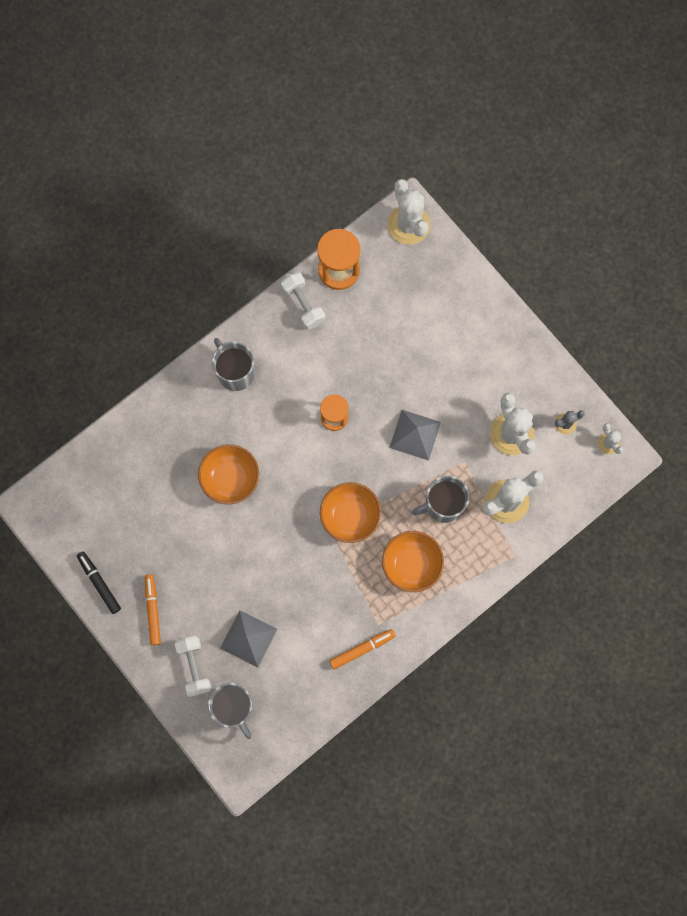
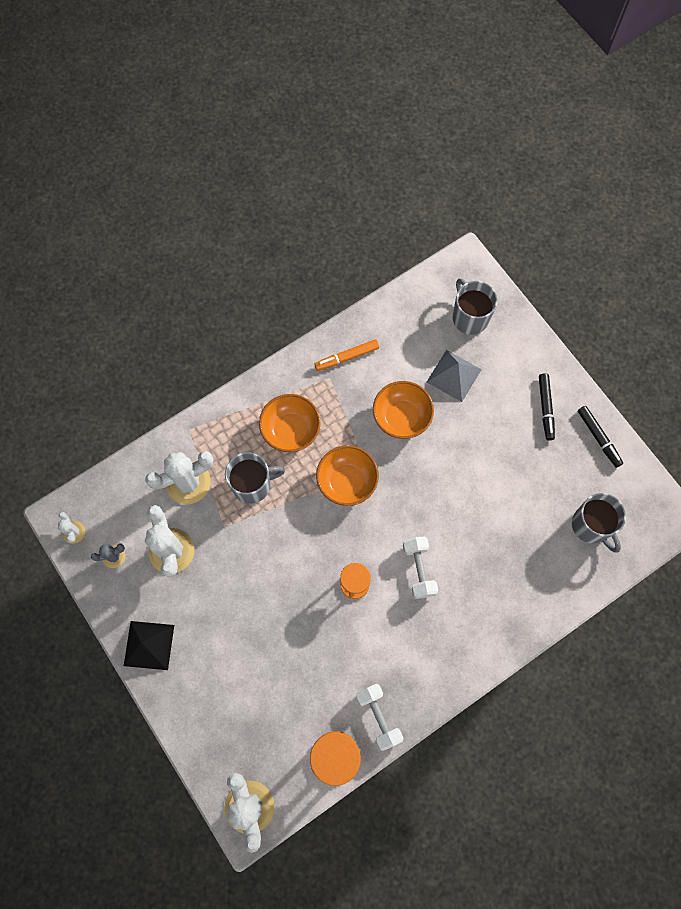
camera: 175 degrees left, 5 degrees down
(153, 610) = (545, 408): orange marker -> black marker
(194, 667) = (506, 355): white dumbbell -> white dumbbell (419, 569)
(230, 478) = (466, 529): orange bowl -> orange bowl (401, 417)
(235, 372) = (457, 644): grey mug -> grey mug (591, 526)
(415, 434) = (272, 558): grey pyramid -> none
(518, 347) = (149, 645): none -> black pyramid

